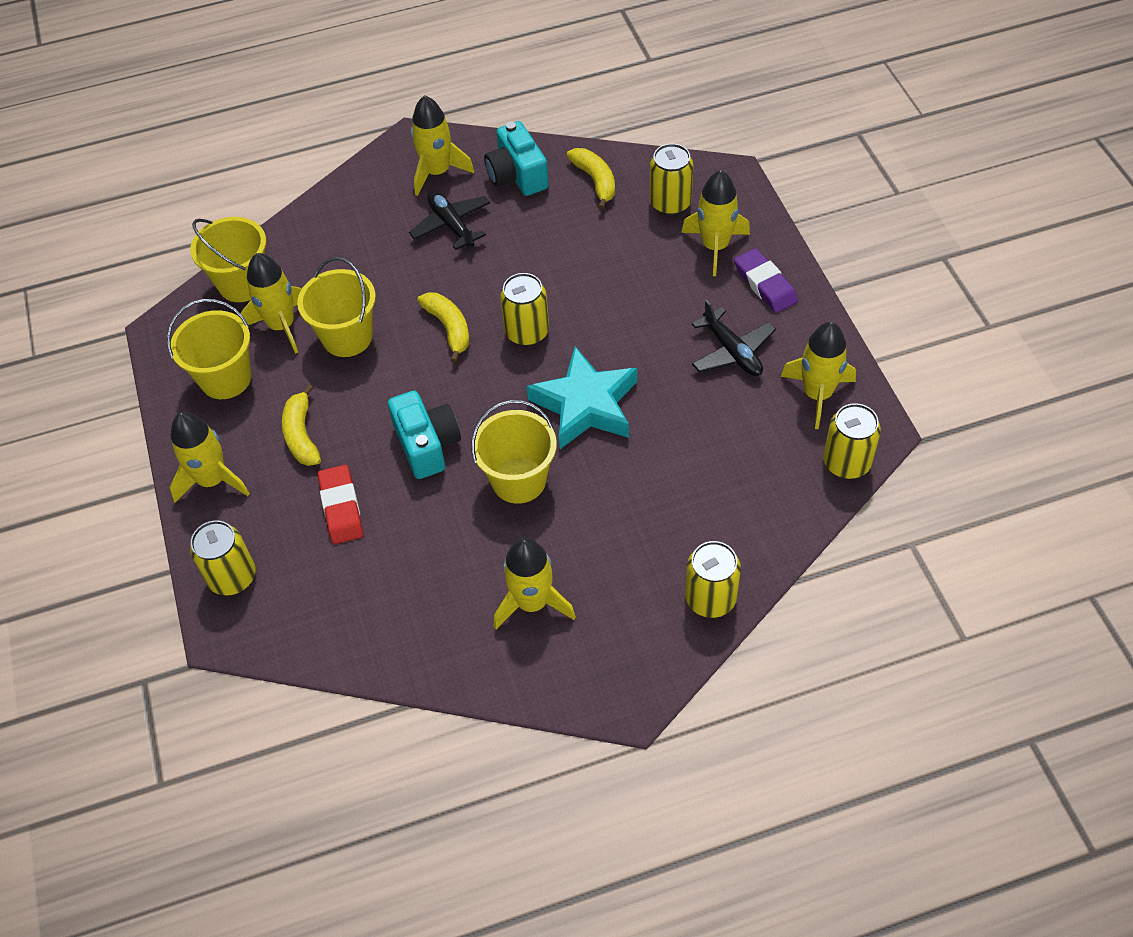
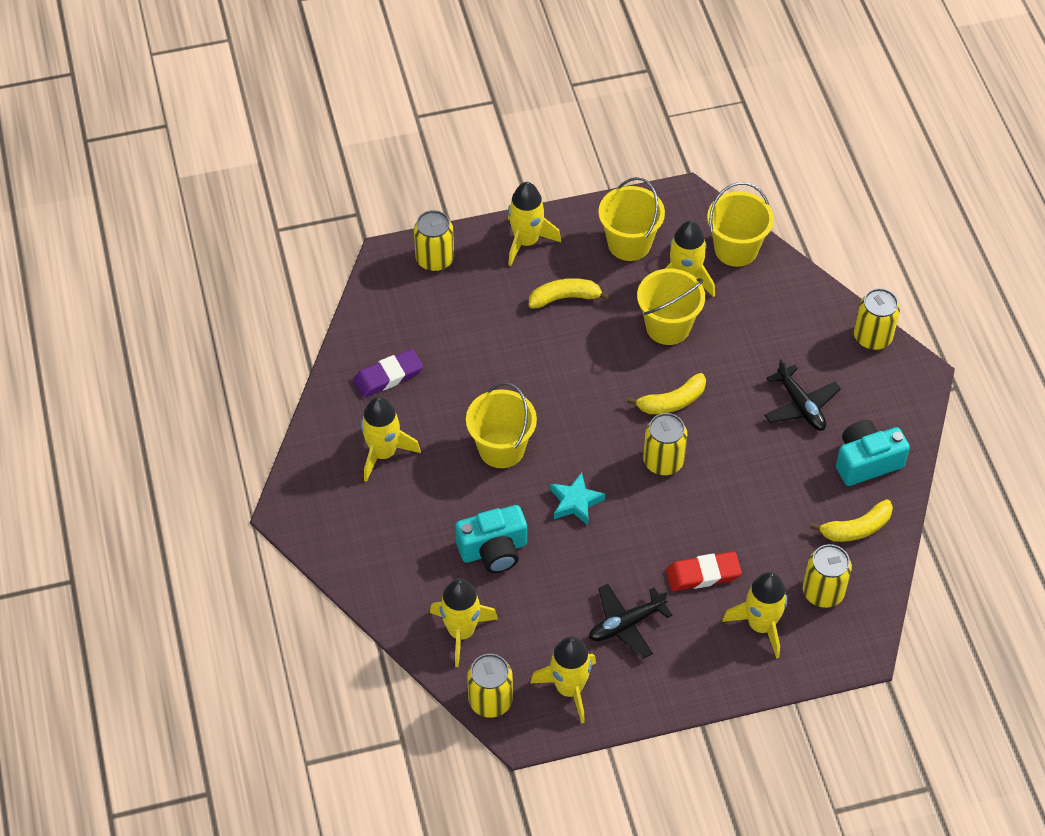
camera: 90 degrees right, 0 degrees up
(341, 507) = (489, 326): red eraser -> red eraser (703, 574)
(427, 445) = (545, 384): turquoise camera -> turquoise camera (493, 550)
(437, 172) = (873, 395): yellow rocket -> yellow rocket (461, 632)
(451, 225) = (800, 405): black plane -> black plane turned 90 degrees clockwise
(586, 405) = (575, 502): turquoise star -> turquoise star, size x0.56
(710, 598) = (369, 577): yellow can -> yellow can (872, 337)
(765, 284) = (708, 663): purple eraser -> purple eraser (388, 376)

